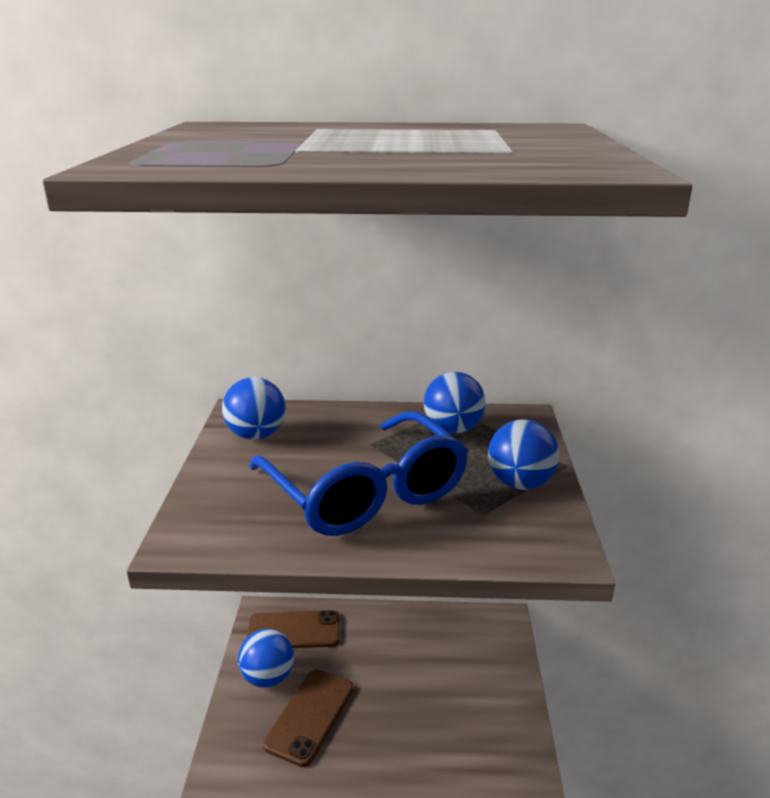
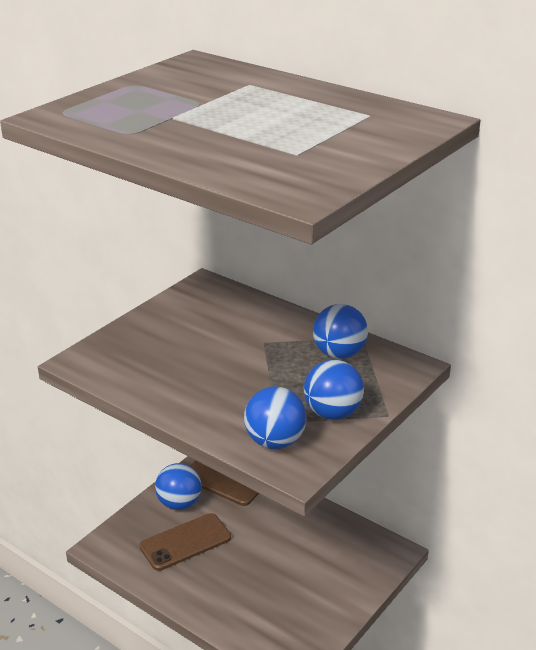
camera: 35 degrees right, 5 degrees up
(256, 435) = (195, 306): blue ball -> blue ball (275, 442)
(366, 492) = (219, 376): blue glasses -> none

